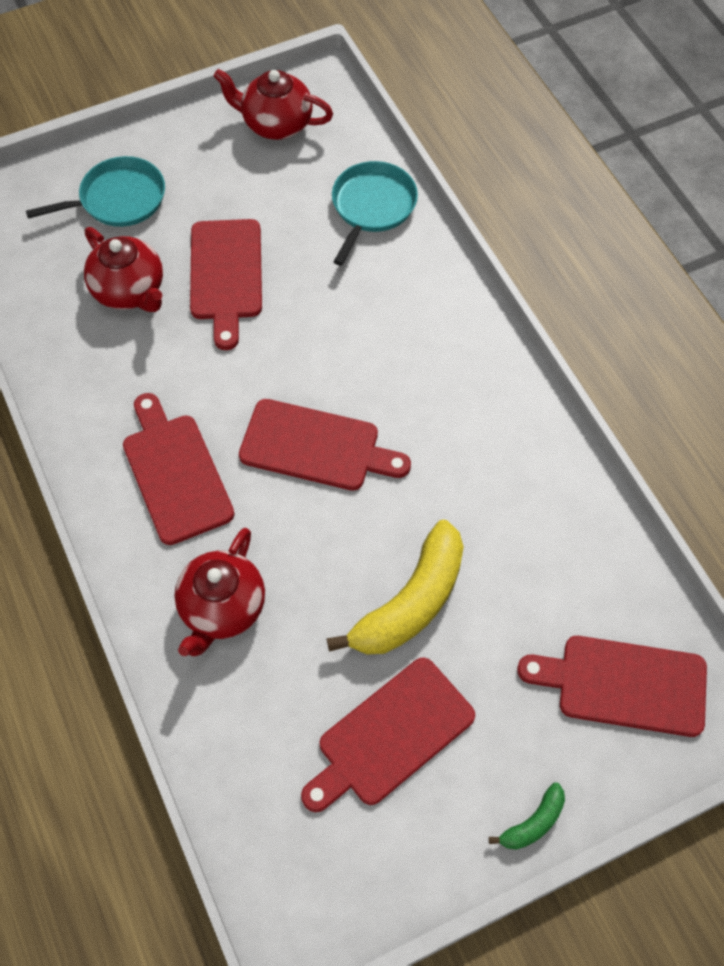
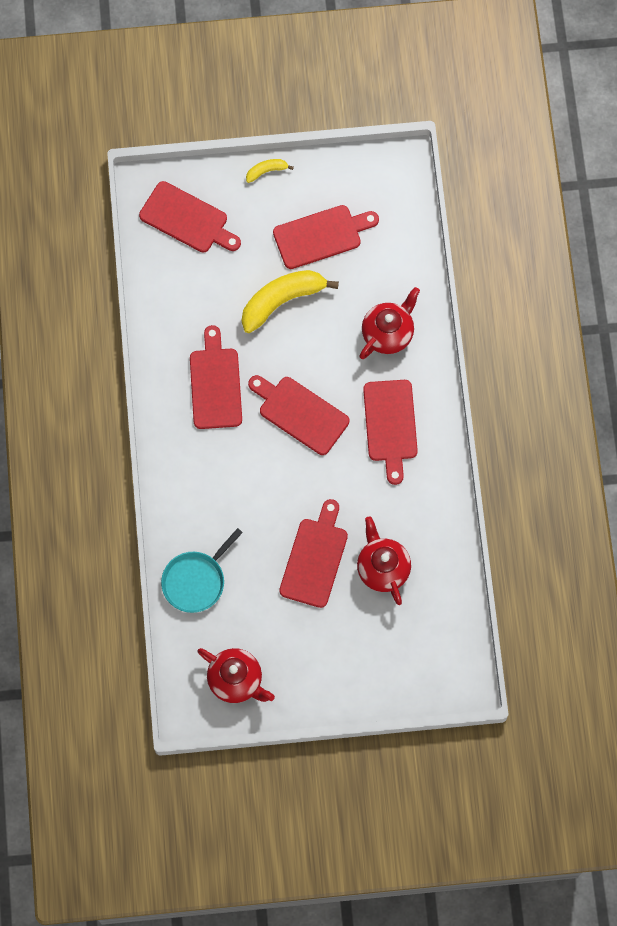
camera: 160 degrees left, 10 degrees up
(118, 199) = (370, 650): turquoise pan -> none
(457, 446) = (215, 384): none -> red cutting board
(533, 823) = (266, 171): green banana -> yellow banana

